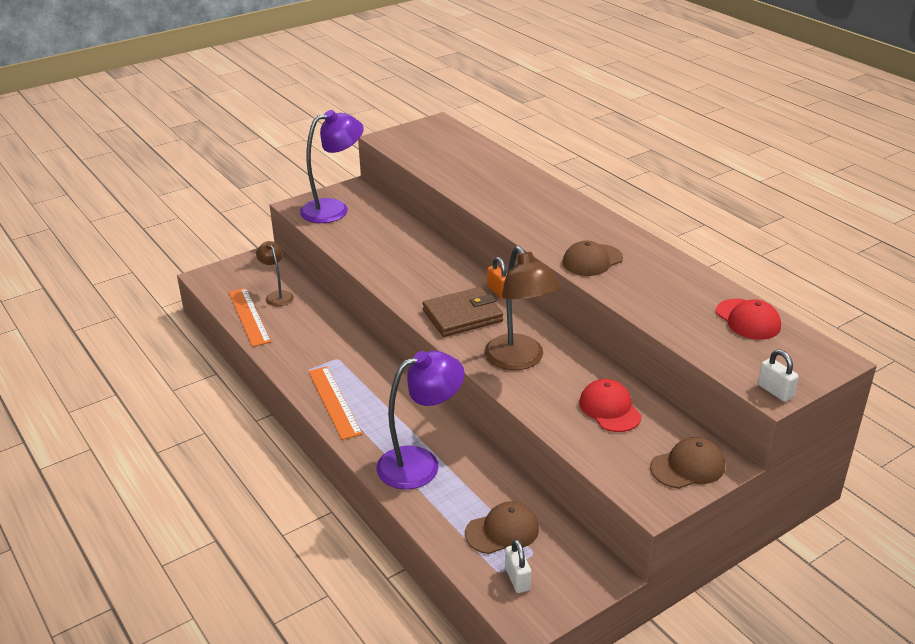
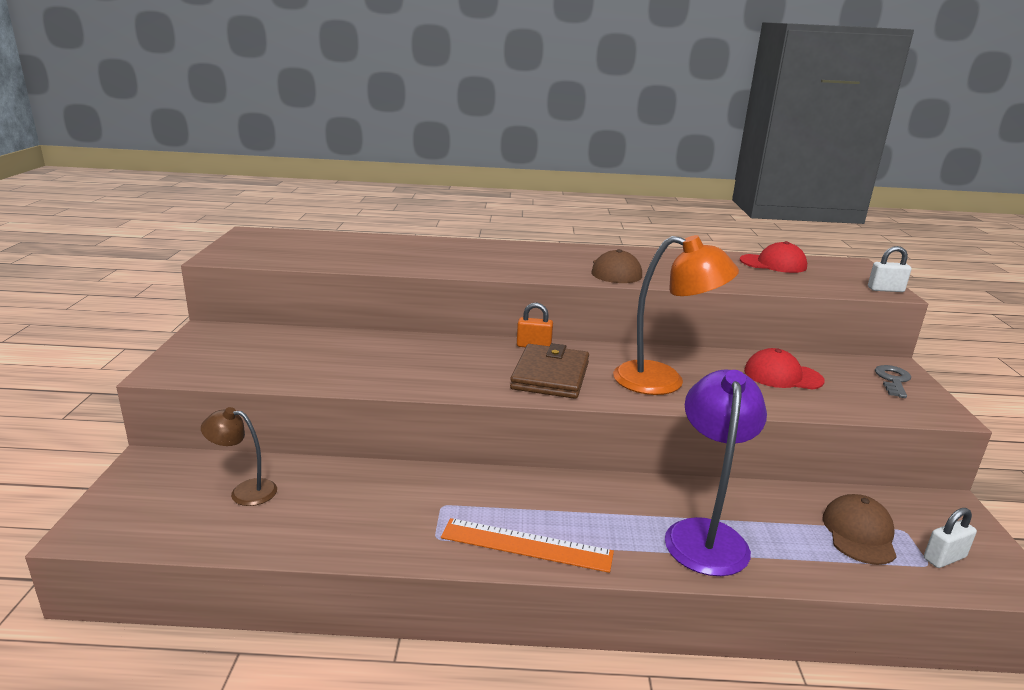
camera: 55 degrees left, 10 degrees down
(249, 316) = (249, 534): orange ruler -> none
(334, 209) = (222, 356): purple lamp -> none
(517, 579) = (944, 558): white padlock -> white padlock turned 45 degrees counterclockwise
(519, 360) = (663, 381): brown lamp -> orange lamp
(687, 467) = (893, 380): brown cap -> grey key

